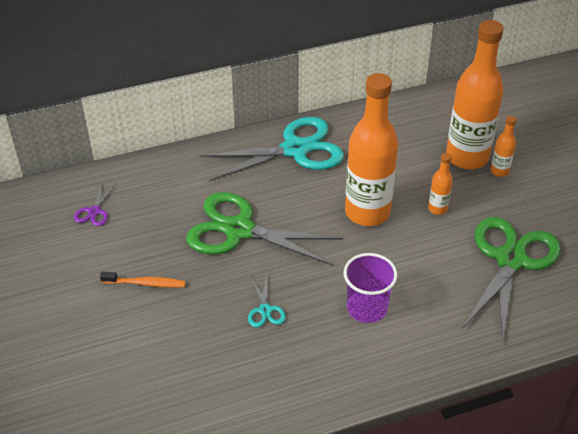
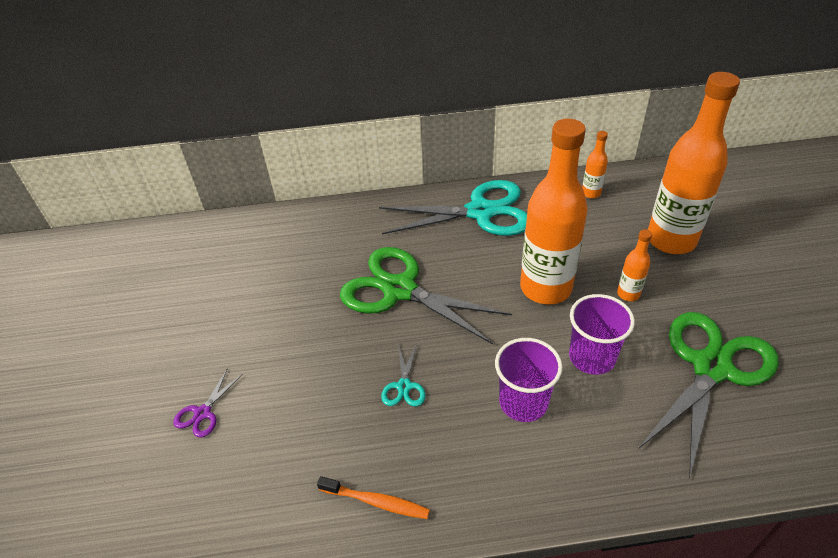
camera: 15 degrees right, 0 degrees up
(94, 211) = (258, 252): purple scissors -> purple scissors (202, 413)
(145, 283) = (284, 335): orange toothbrush -> orange toothbrush (376, 501)
(416, 265) = (592, 357): none -> purple cup
(499, 171) = (708, 260): orange bottle -> orange bottle (591, 193)

